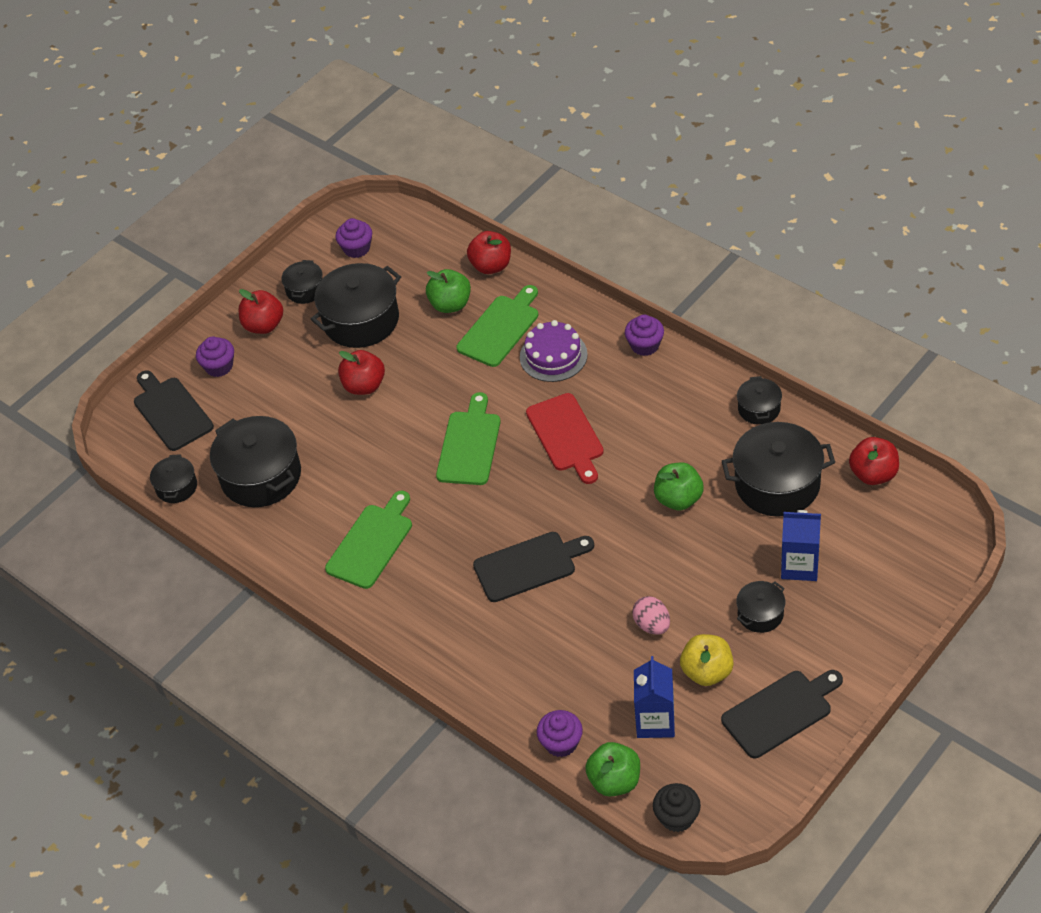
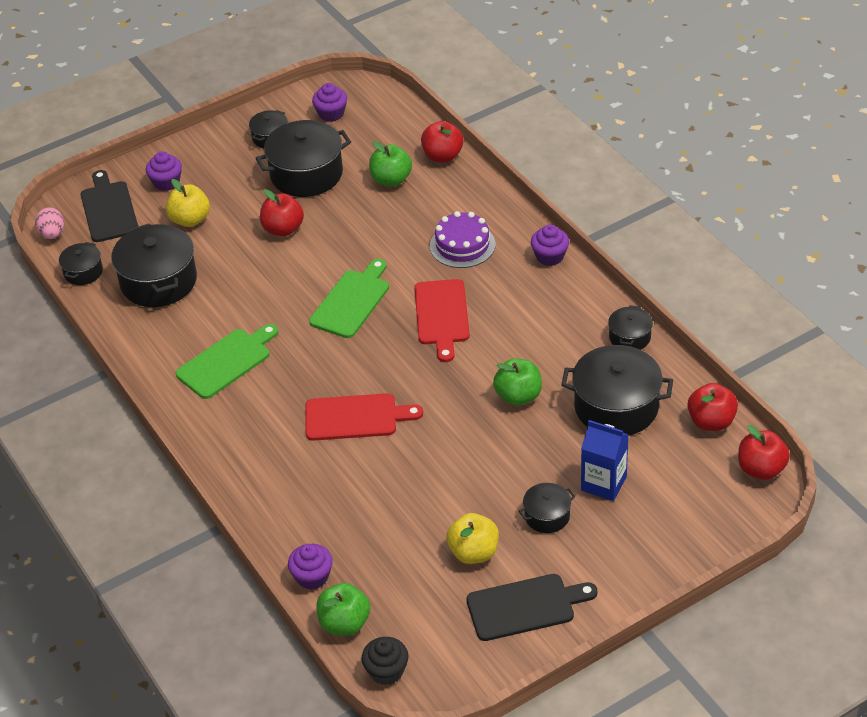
camera: 15 degrees right, 5 degrees down
(263, 401) = (190, 220): none -> yellow apple
(264, 325) = (221, 158): red apple -> red apple (761, 469)
(500, 328) = (426, 210): green cutting board -> none
(529, 565) = (356, 417): black cutting board -> red cutting board
(652, 625) = (442, 498): pink egg -> pink egg (52, 234)
(655, 721) = (406, 582): blue carton -> none

